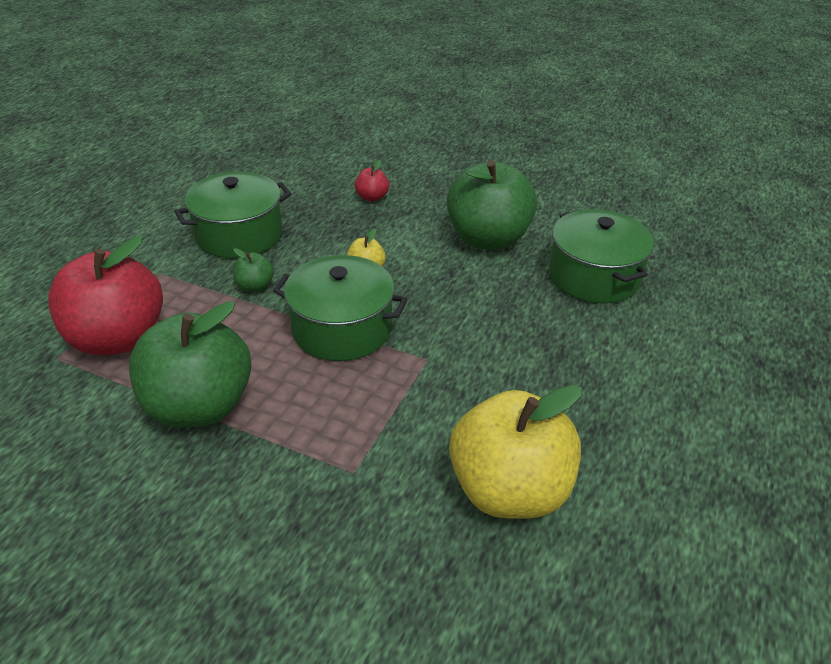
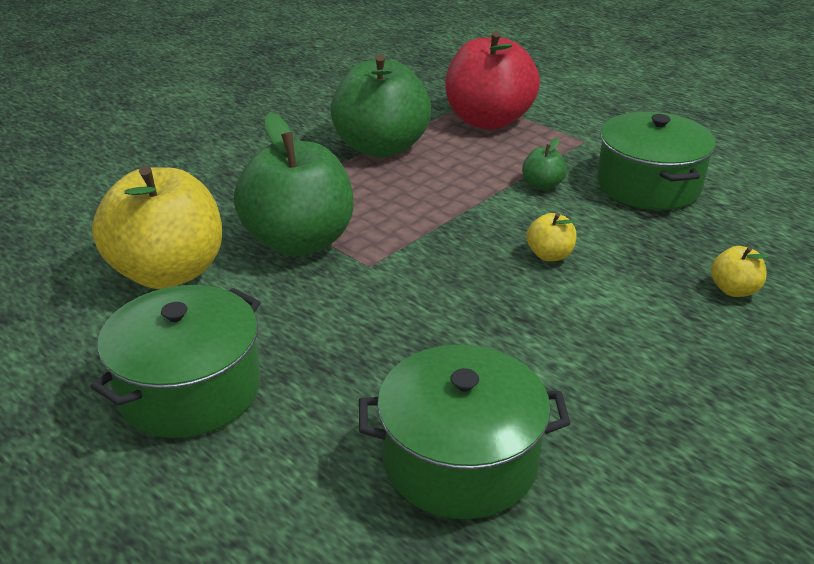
camera: 110 degrees right, 5 degrees down
(342, 329) = (446, 223): green pot -> green pot (189, 389)
(372, 197) = (734, 290): red apple -> yellow apple
(488, 239) = (597, 374): green apple -> green apple (299, 241)

